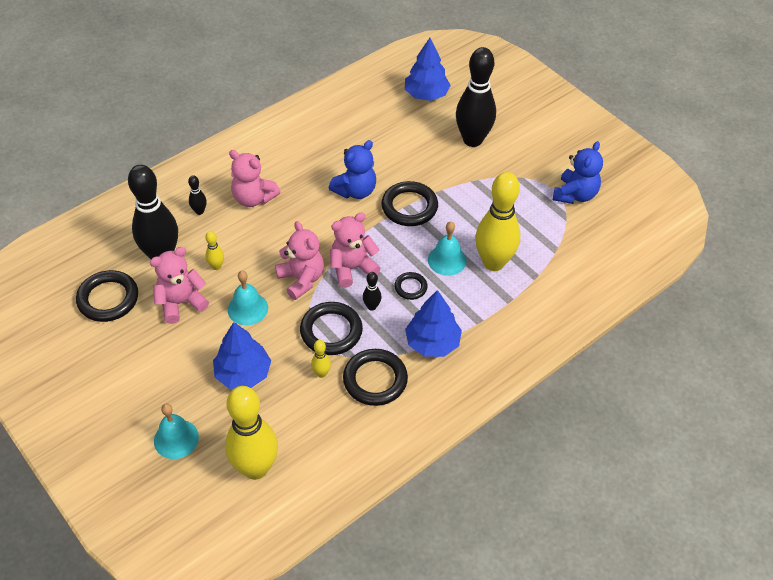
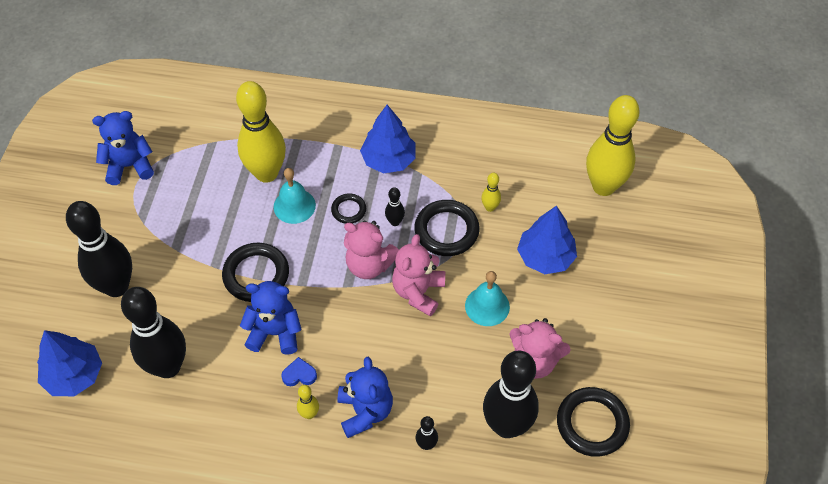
camera: 130 degrees left, 5 degrees up
(176, 439) = (640, 252): turquoise bell -> none
(216, 266) = (471, 369): yellow bowling pin -> yellow bowling pin (309, 414)
(253, 198) = (365, 411): pink teddy bear -> blue teddy bear
(313, 184) = (299, 374): none -> blue heart
(375, 380) = (459, 171): black ring -> none
(387, 133) = (168, 366): none -> black bowling pin

